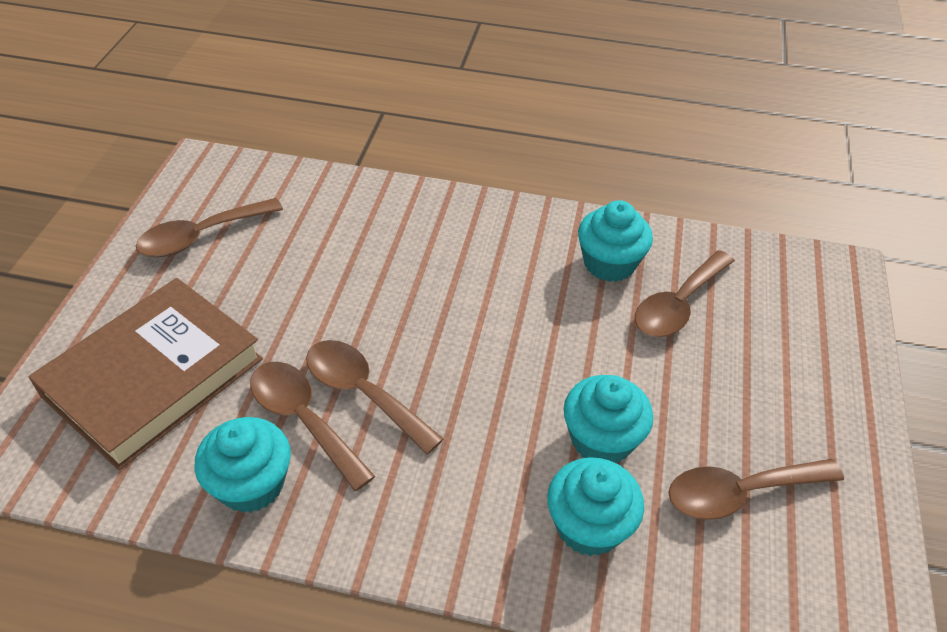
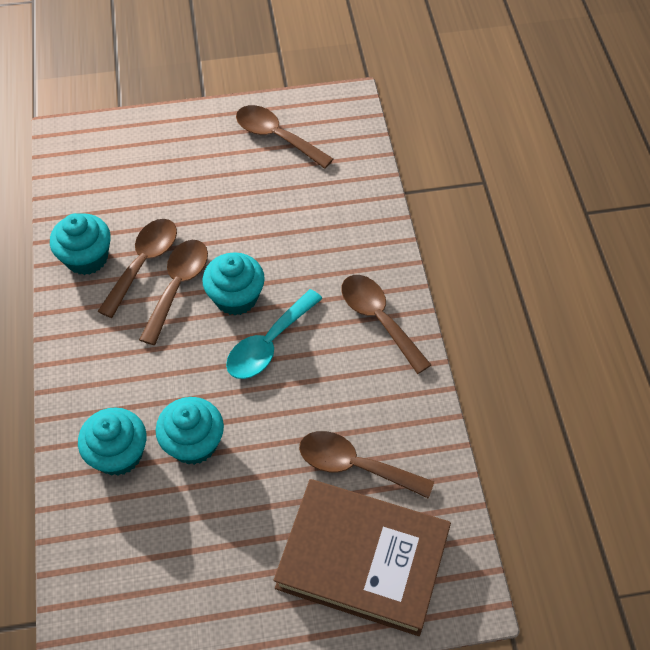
camera: 70 degrees right, 10 degrees up
(153, 377) = (146, 173): brown book -> brown book (362, 559)
(495, 330) = (268, 344): none -> turquoise spoon
(609, 263) = (379, 402): turquoise cupcake -> turquoise cupcake (236, 297)
(739, 493) = (179, 547): brown spoon -> brown spoon (378, 319)

